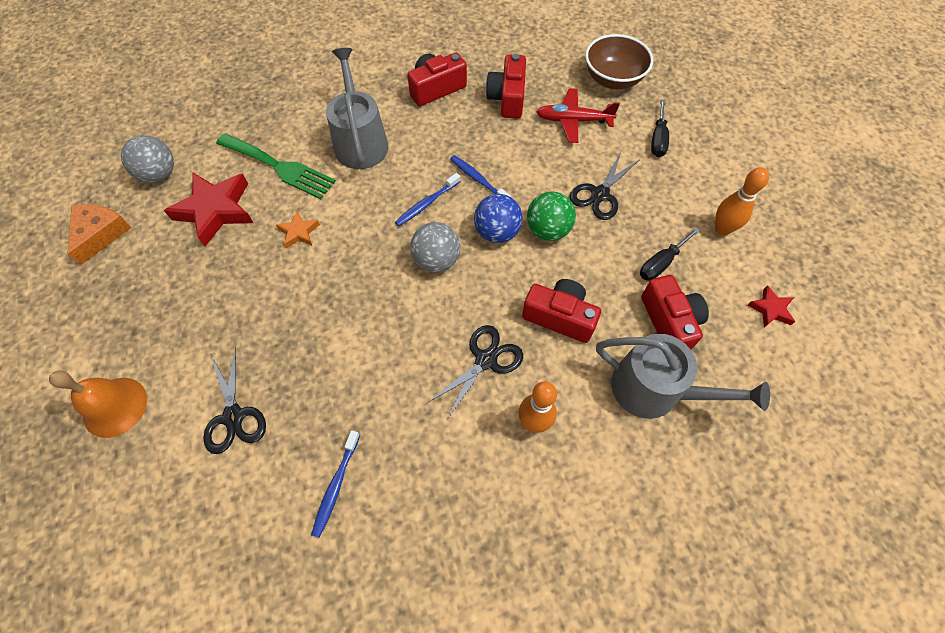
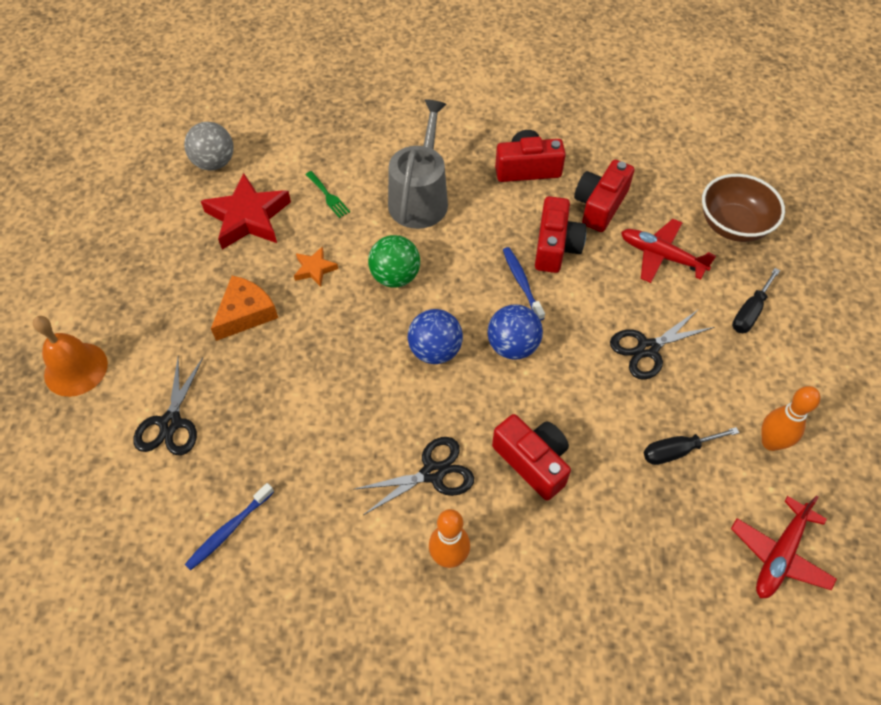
camera: 25 degrees right, 5 degrees down
(100, 234) = (137, 202): orange cheese -> orange cheese (246, 313)
(279, 167) = (328, 196): green fork -> green fork, size x0.47
(427, 204) = (455, 288): blue toothbrush -> none
(436, 260) = (435, 351): grey ball -> blue ball
(548, 230) = (569, 365): green ball -> green ball (395, 276)
(654, 390) = (595, 582): grey watering can -> none
(669, 322) = (651, 518): red camera -> red camera (555, 246)
(771, 309) = (779, 555): red star -> red plane

